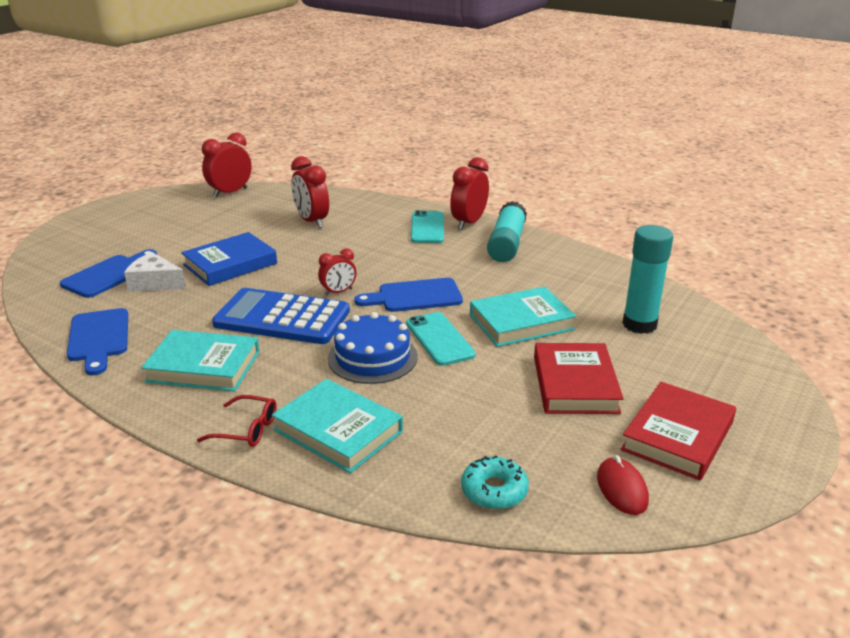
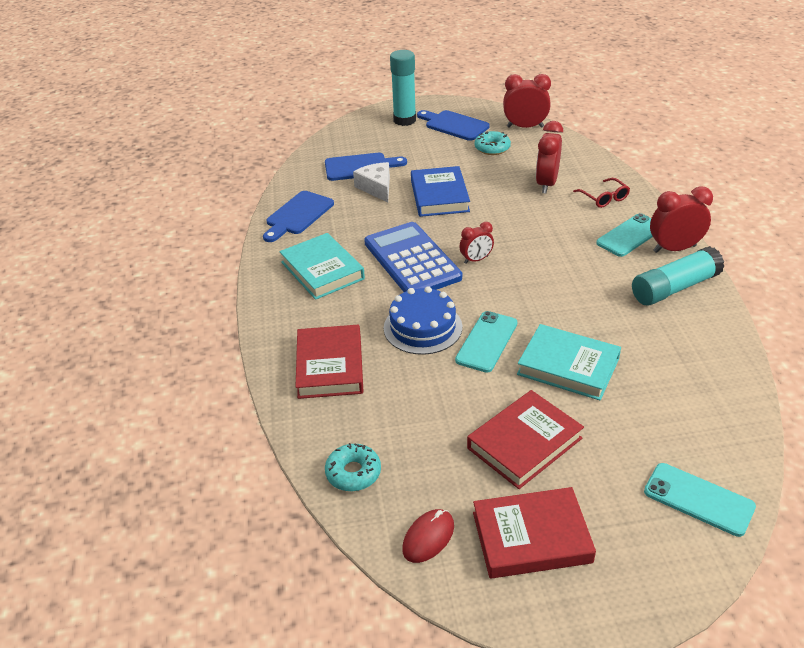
camera: 50 degrees right, 10 degrees up
(224, 215) = (492, 148): none -> turquoise donut
(230, 264) = (439, 196): blue book -> blue book turned 75 degrees clockwise
(247, 429) = (288, 330): red glasses -> red glasses (604, 198)
(338, 292) = (476, 260): red clock -> red clock turned 45 degrees counterclockwise
(338, 431) = (330, 366): turquoise book -> red book
(415, 296) = (523, 295): blue cutting board -> blue cutting board (454, 125)
(639, 324) = (665, 433): turquoise glue stick -> turquoise glue stick (404, 120)
(716, 348) = (698, 499): none -> turquoise phone

